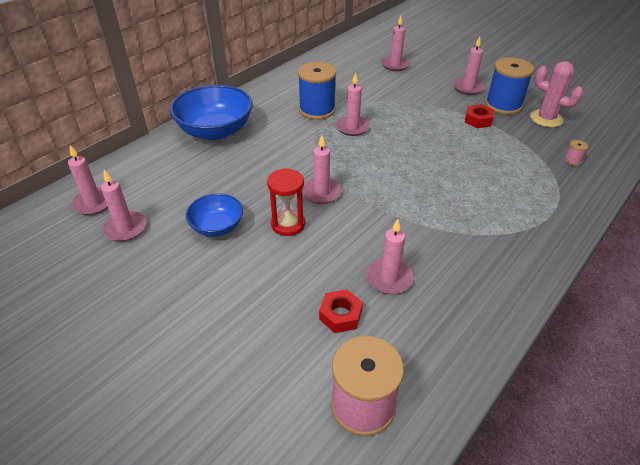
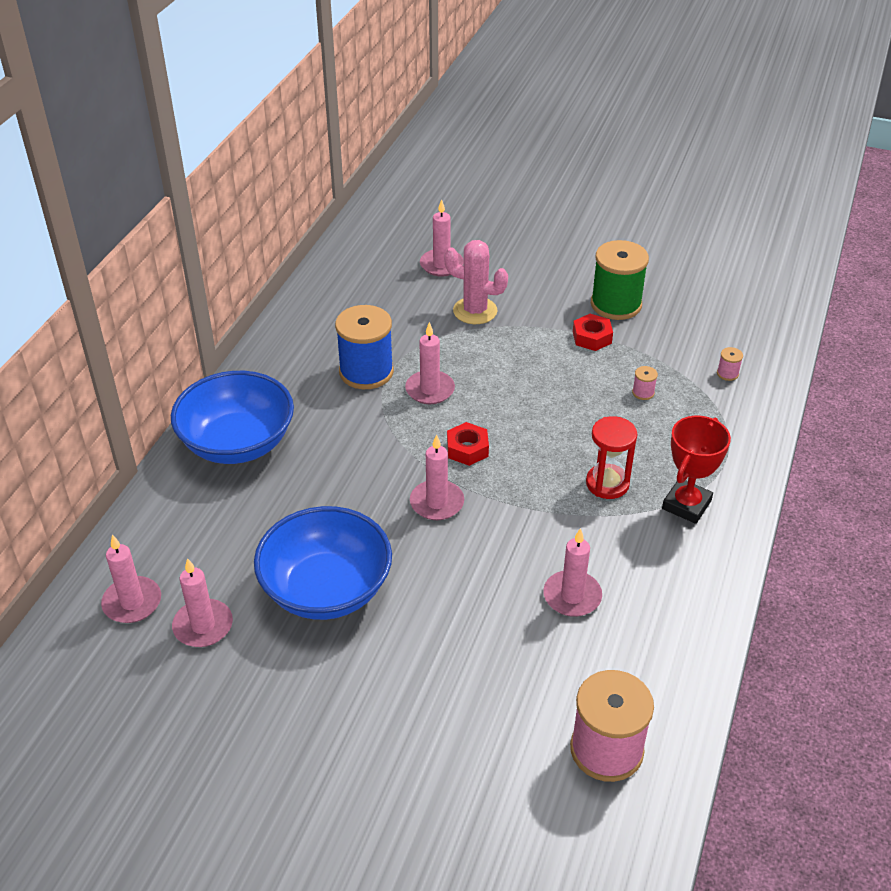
camera: 20 degrees left, 0 degrees up
(217, 227) = (326, 589): blue bowl -> blue bowl, size x1.76
(288, 224) = (416, 560): red hourglass -> red hourglass (607, 483)
(340, 315) = (537, 658): red nut -> red nut (467, 449)
(468, 88) = (559, 285): pink candle -> none
(502, 159) = (643, 392): none -> pink spool
(503, 105) = (616, 304): blue spool -> green spool
(507, 238) = (686, 505): none -> red trophy
(546, 119) = (677, 314): pink cactus -> pink cactus (475, 311)

